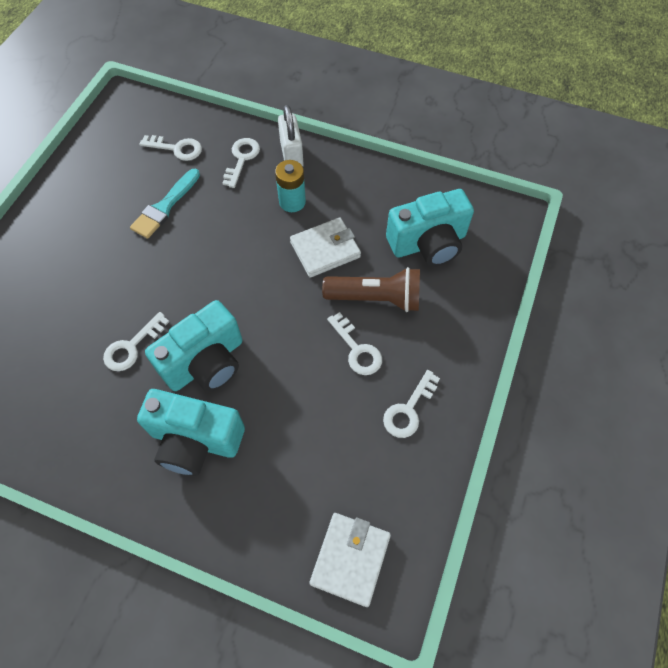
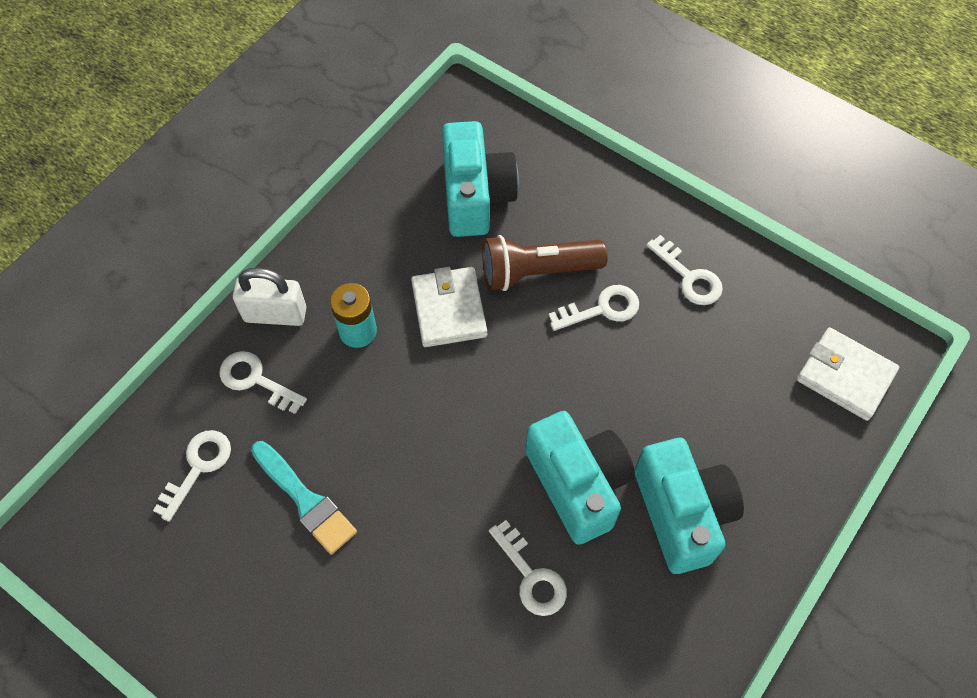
camera: 75 degrees left, 0 degrees up
(195, 440) = (682, 513): turquoise camera -> turquoise camera turned 45 degrees counterclockwise
(376, 298) = (537, 271): brown flashlight -> brown flashlight turned 120 degrees counterclockwise

